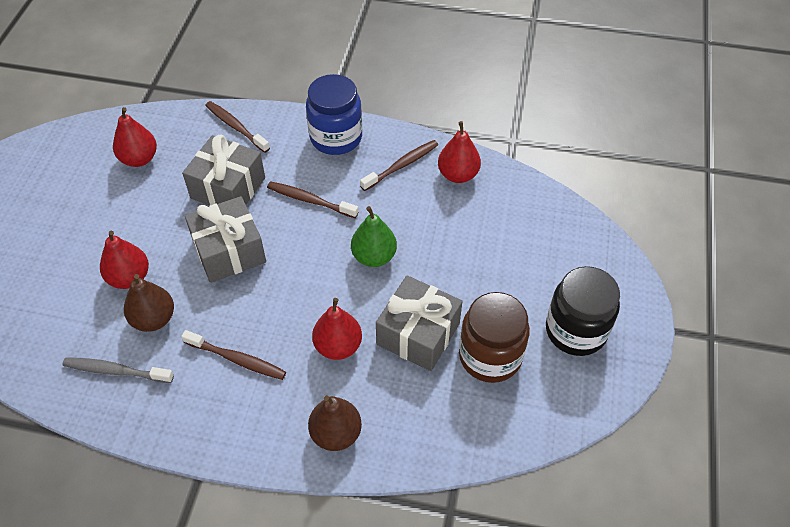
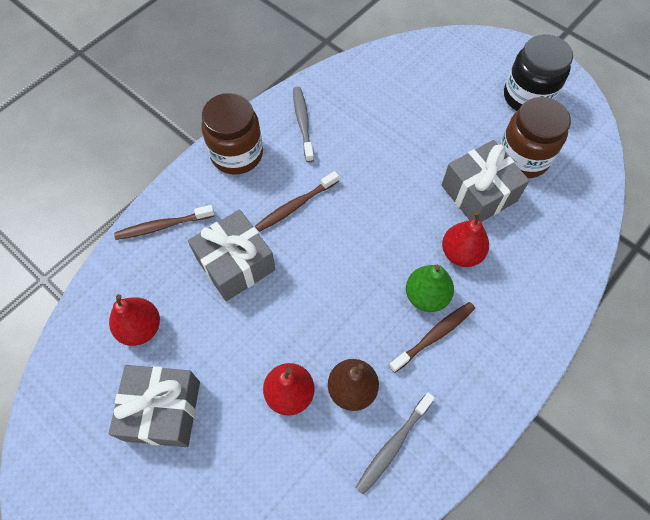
camera: 60 degrees left, 10 degrees up
(229, 251) = (312, 294): grey gift -> grey gift (162, 410)
(336, 137) = (237, 154): blue jar -> brown jar
(336, 433) = (542, 292): brown pear -> none
(374, 256) = (386, 187): green pear -> green pear (426, 296)
(401, 165) = (303, 123): brown toothbrush -> grey toothbrush
(458, 175) = (339, 91): red pear -> none

